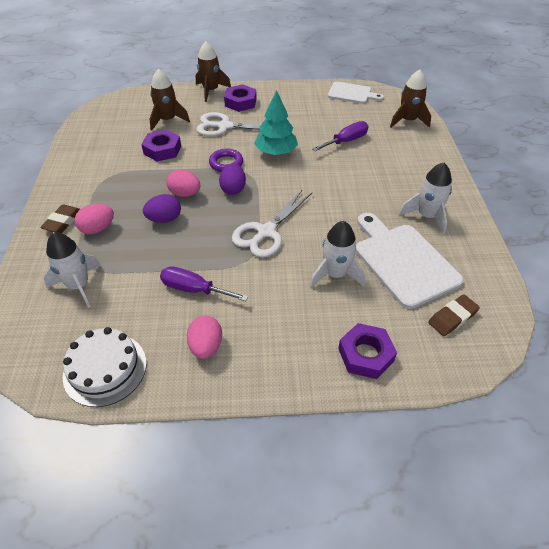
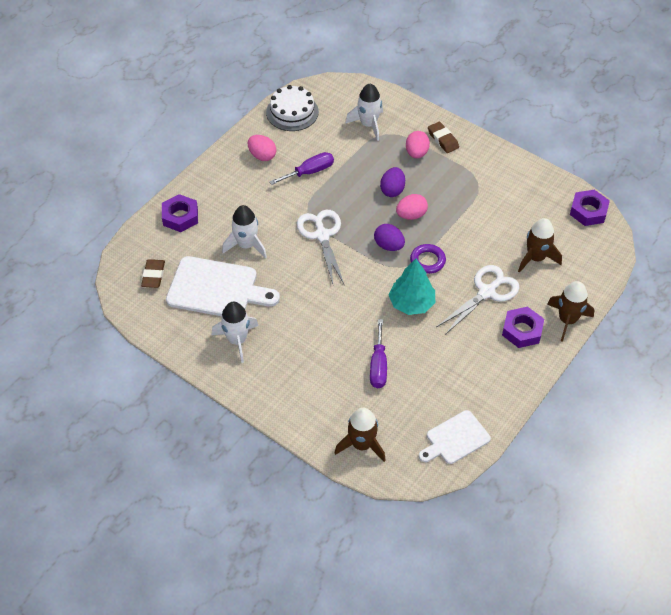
camera: 130 degrees right, 5 degrees up
(162, 150) = (487, 231): purple nut -> purple nut (588, 211)

